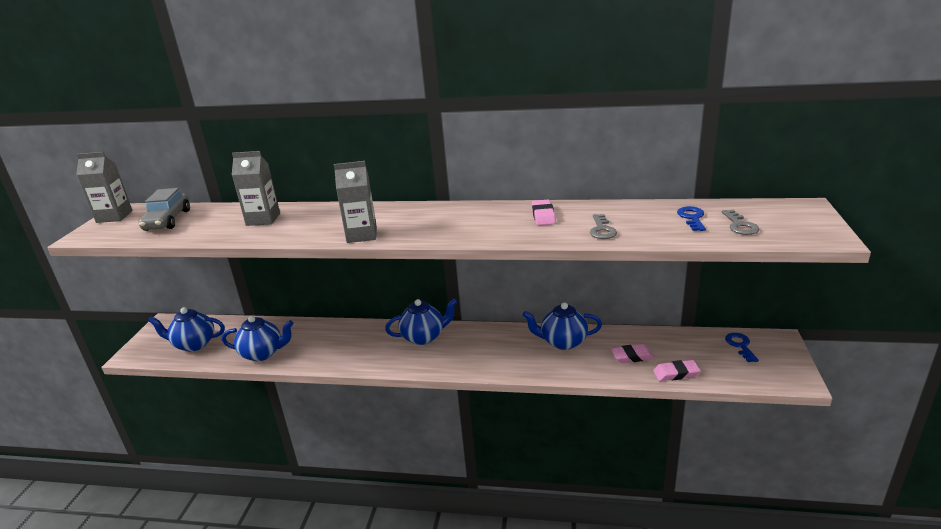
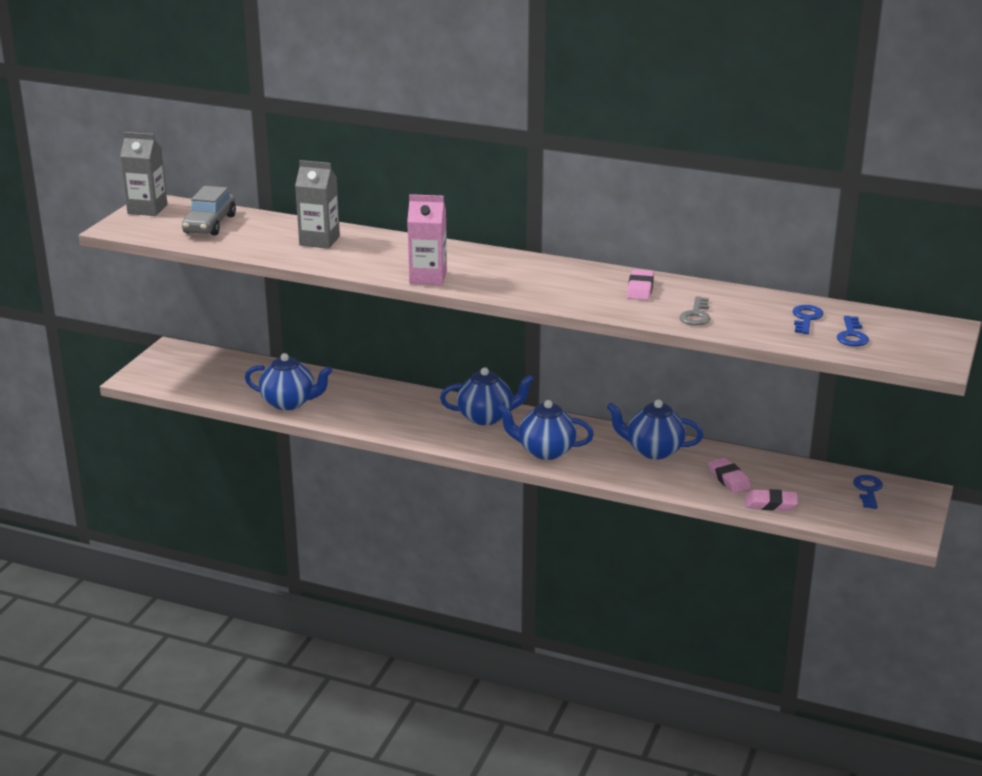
camera: 10 degrees right, 0 degrees up
(194, 344) = (208, 379): blue teapot -> blue teapot (545, 451)
(362, 235) = (428, 277): grey carton -> pink carton
(632, 356) = (729, 479): pink eraser -> pink eraser turned 60 degrees clockwise
(740, 225) = (852, 335): grey key -> blue key

